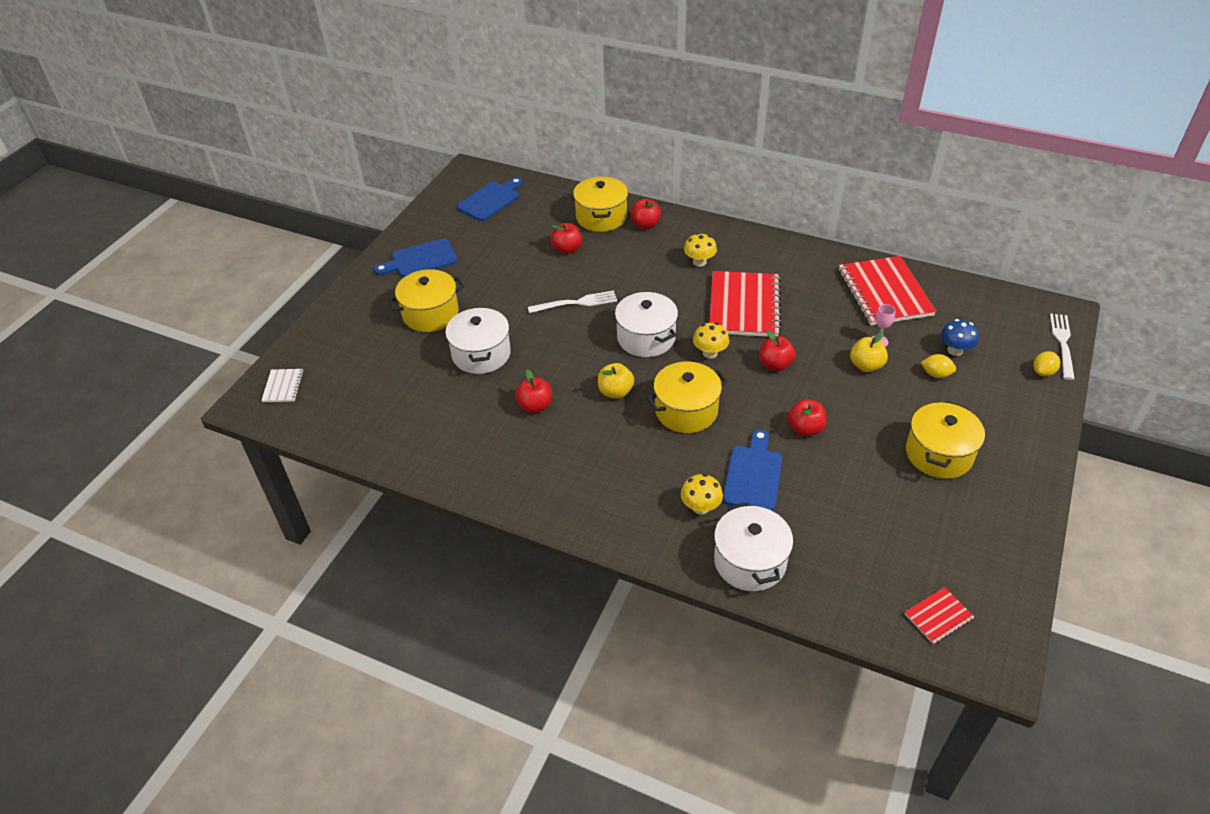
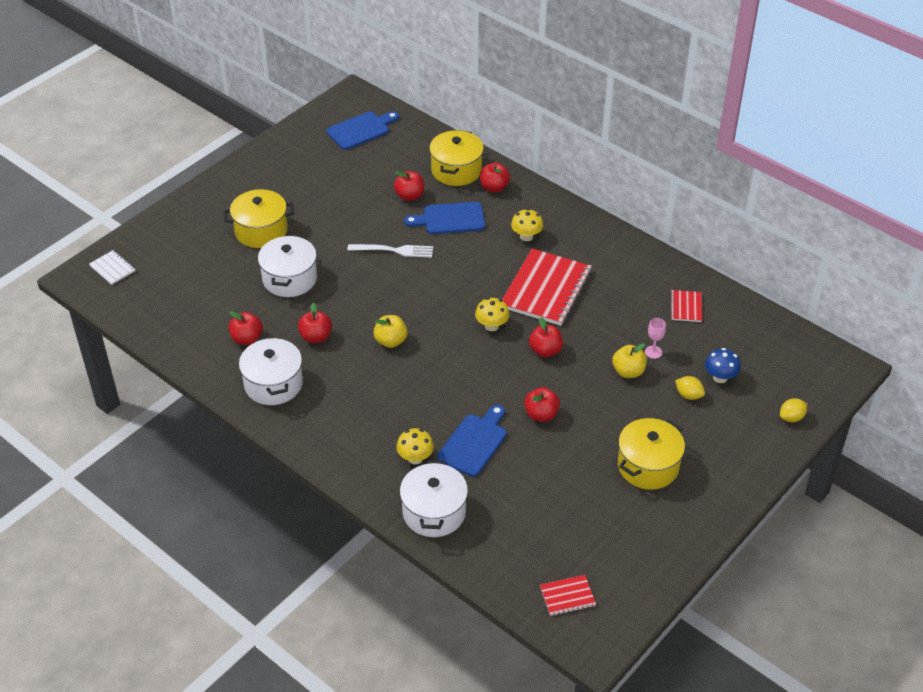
camera: 15 degrees right, 0 degrees up
(283, 386) = (112, 268): white notebook -> white notebook turned 60 degrees counterclockwise
(421, 259) = (273, 176): blue cutting board -> blue cutting board (450, 219)
(462, 425) = (247, 339): none -> red apple
(646, 338) = (441, 298): white pot -> white pot (273, 384)
(686, 411) = (444, 373): yellow pot -> none
(884, 293) = (686, 307): red notebook -> red notebook, size x0.46
(1062, 343) = (828, 395): white fork -> none

